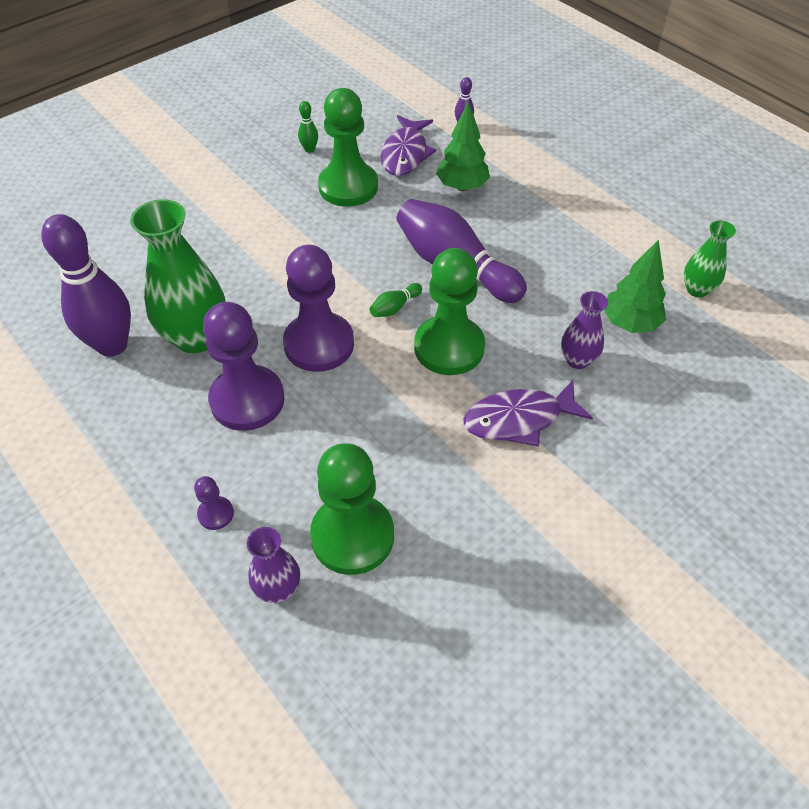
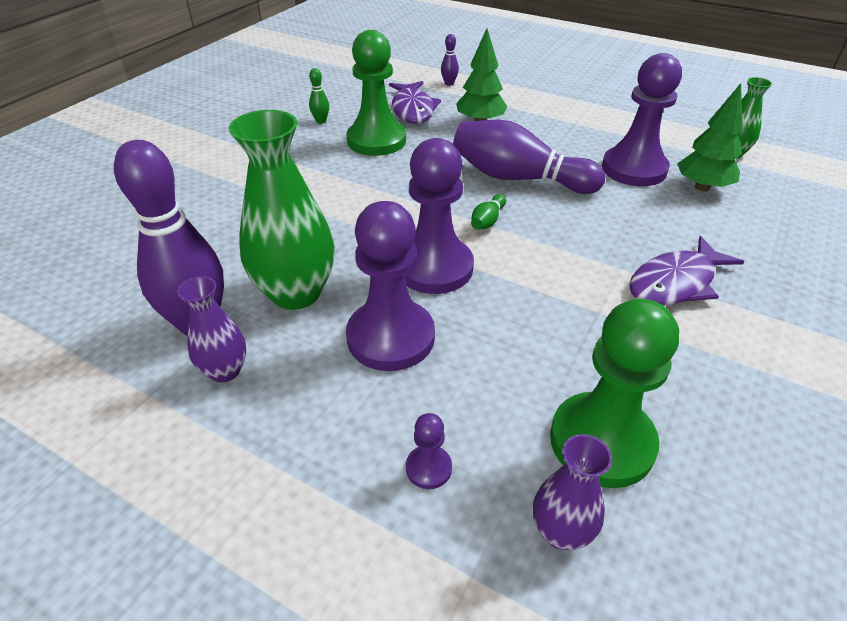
camera: 20 degrees left, 10 degrees down
(449, 347) = (563, 241): green pawn -> none
(577, 283) = (634, 169): none -> purple pawn
(577, 360) = (684, 223): purple vase -> purple vase (225, 371)

